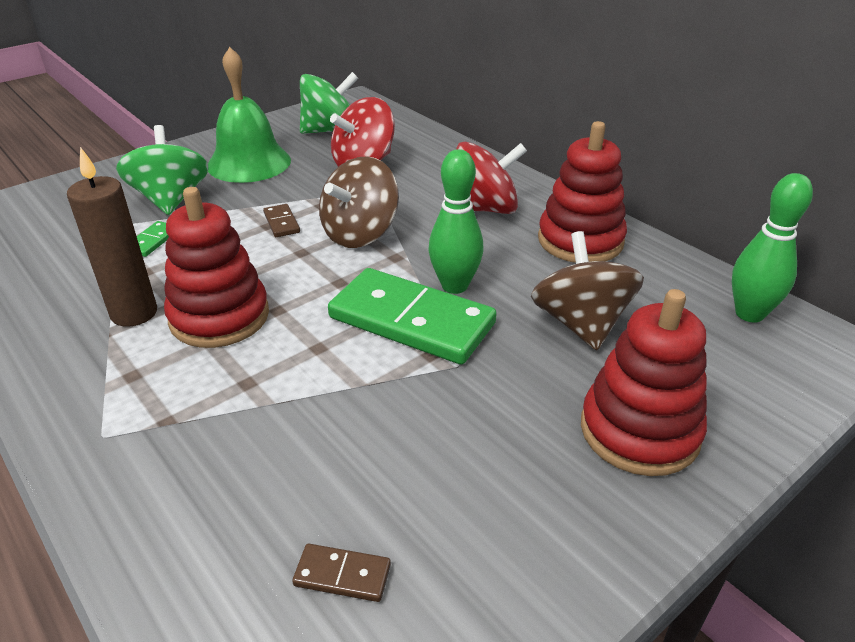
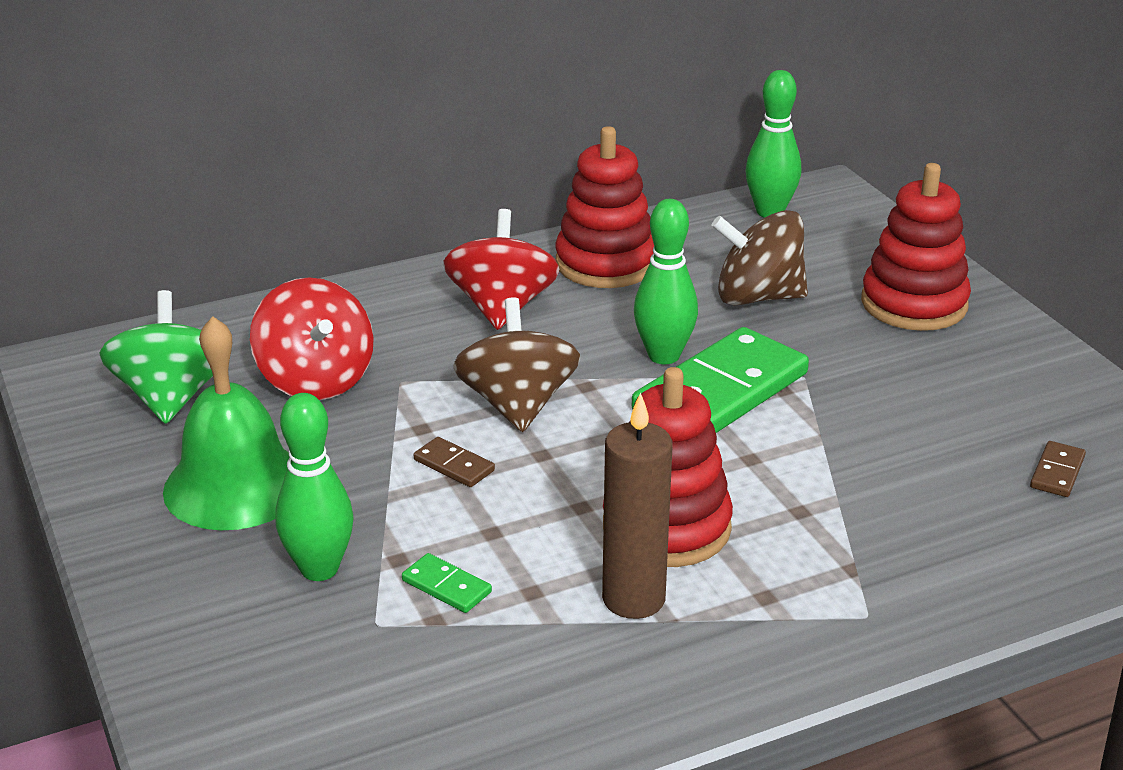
camera: 75 degrees left, 5 degrees down
(171, 200) = (319, 569): green spinning top -> green bowling pin
(282, 223) = (454, 465): brown domino -> brown domino turned 45 degrees clockwise
(360, 234) = (517, 405): brown spinning top -> brown spinning top turned 150 degrees counterclockwise

